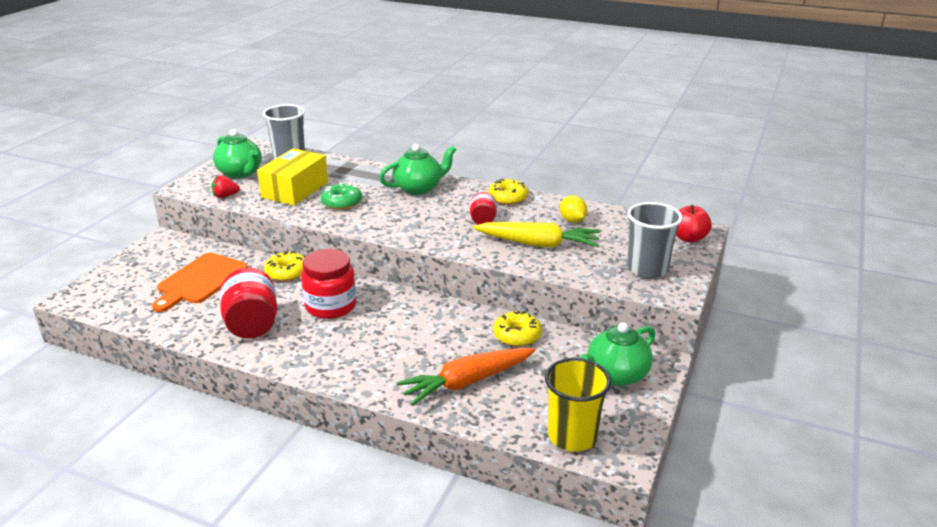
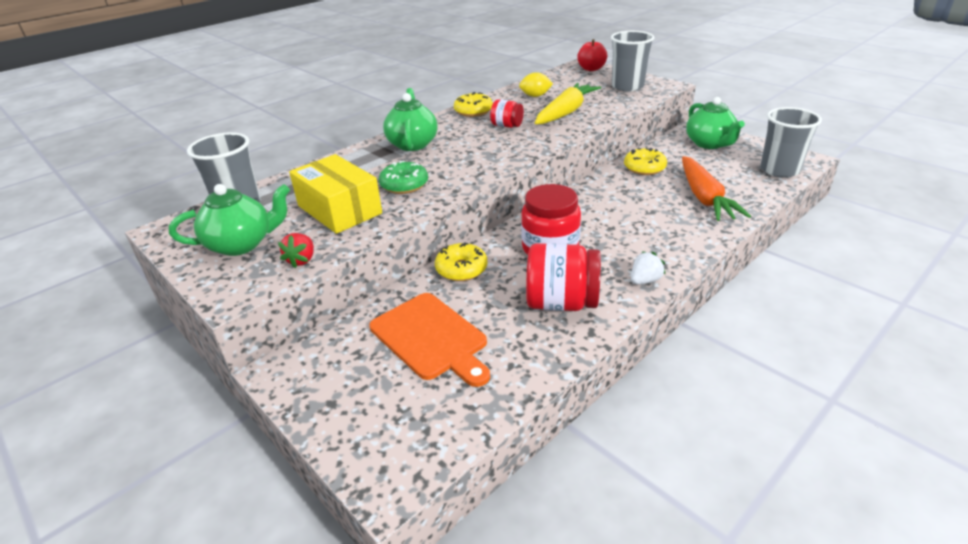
camera: 65 degrees left, 5 degrees up
(294, 361) = (645, 280): none -> white strawberry
(572, 436) = (779, 170): yellow cup -> grey cup

